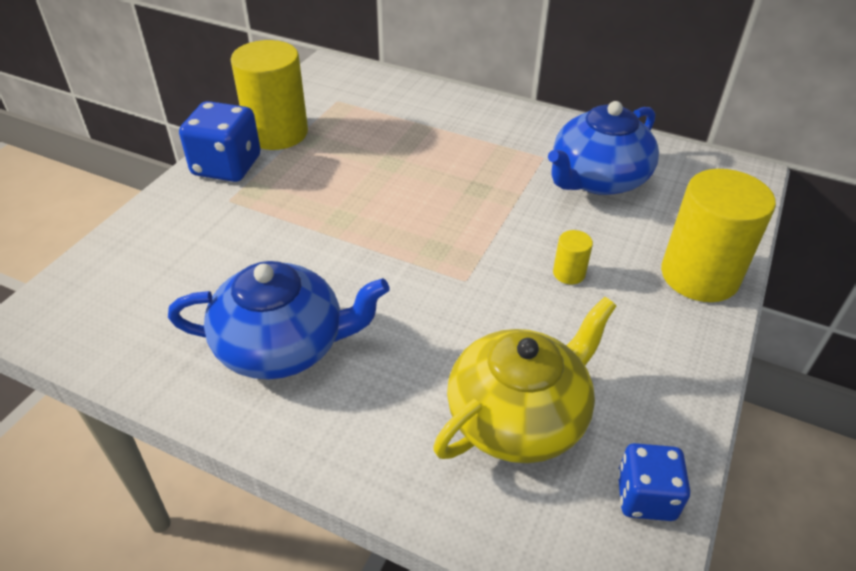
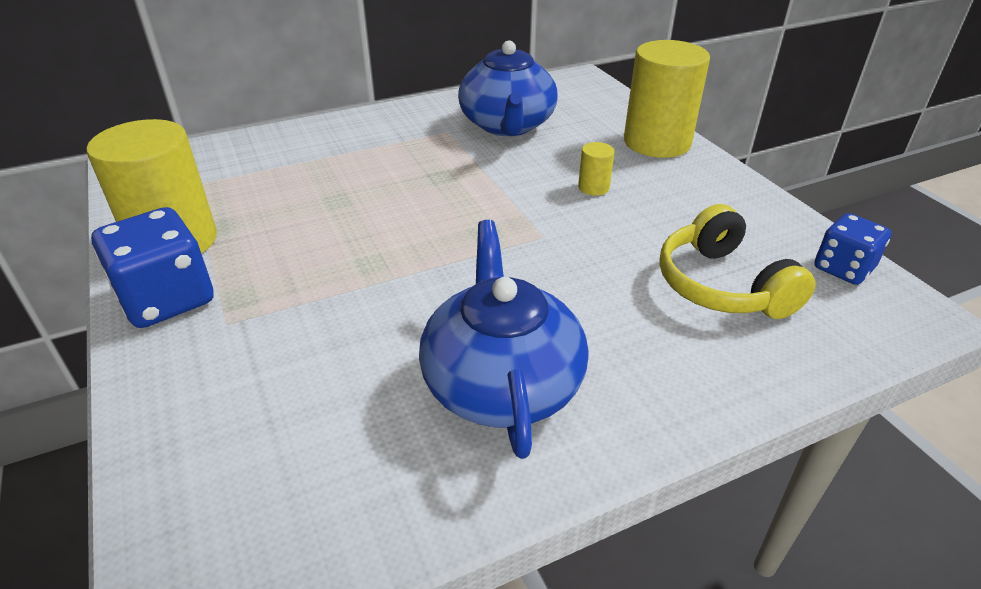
camera: 50 degrees left, 5 degrees down
(283, 345) = (502, 382): blue teapot -> blue teapot turned 45 degrees counterclockwise
(519, 416) = (722, 285): yellow teapot -> yellow headphones

